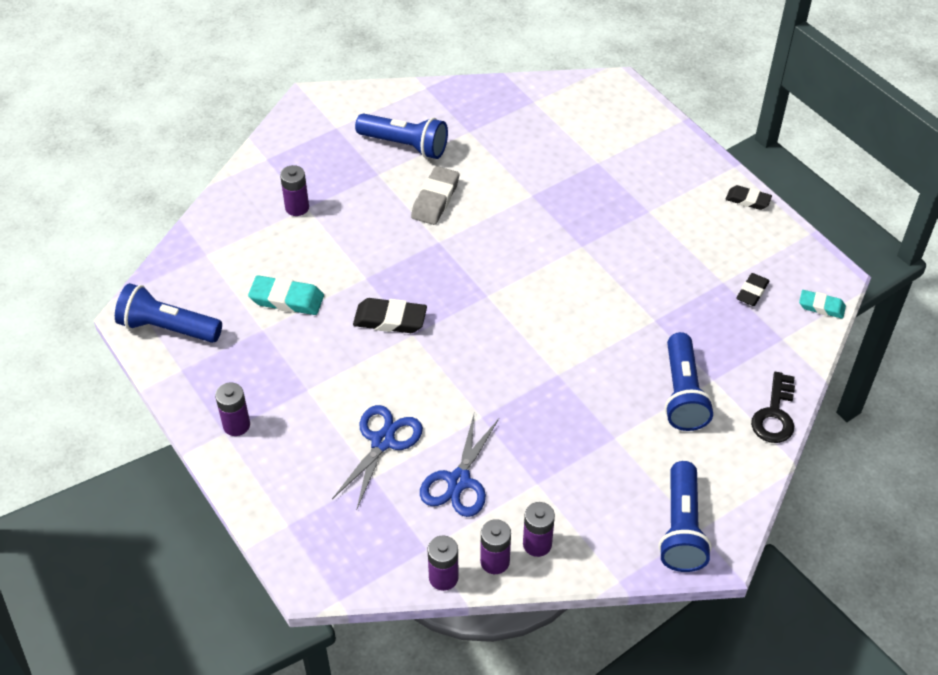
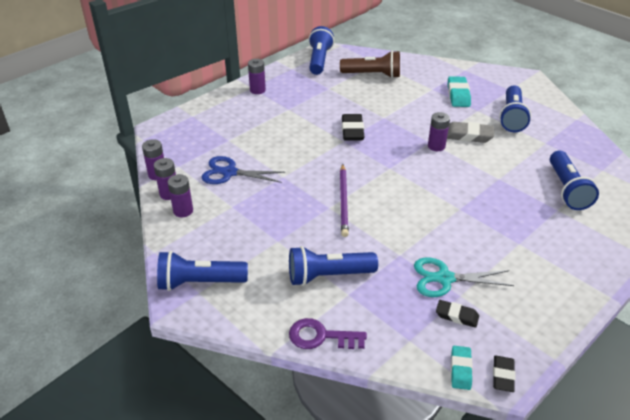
camera: 80 degrees right, 10 degrees down
(242, 267) = (373, 75): none -> brown flashlight
(287, 299) = (354, 92): turquoise eraser -> turquoise eraser (458, 95)
(297, 207) = (430, 85): purple battery -> purple battery (436, 146)
(382, 441) = (255, 140): blue scissors -> none
(549, 356) = (343, 201): none -> purple pencil
(564, 143) = (567, 189): none -> blue flashlight
(697, 288) = (444, 278): none -> turquoise scissors
(748, 200) = (572, 308): black eraser -> black eraser (503, 376)
(774, 414) = (321, 336): black key -> purple key

